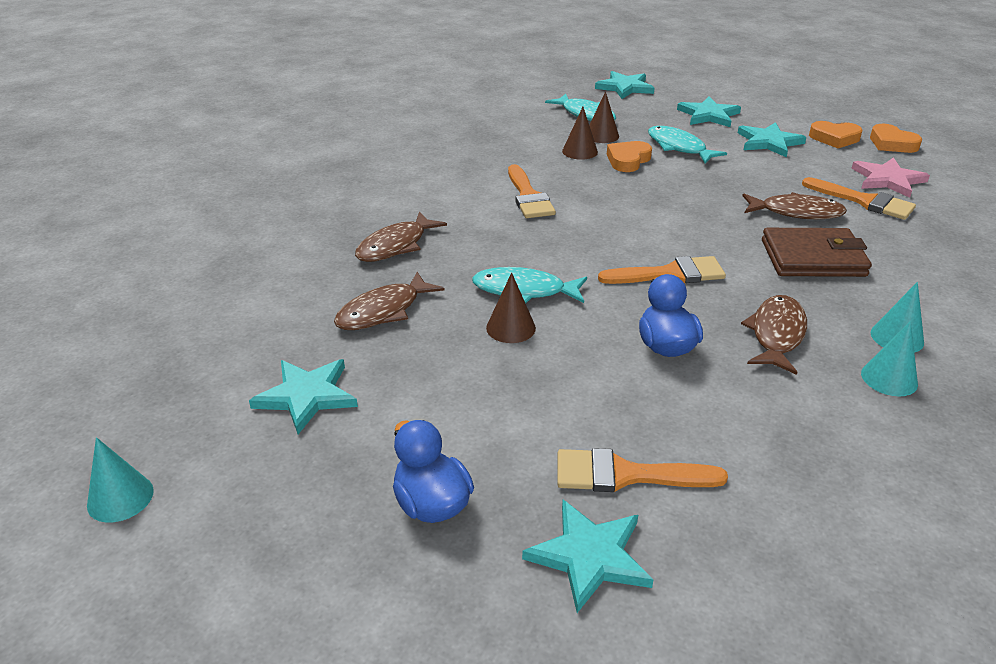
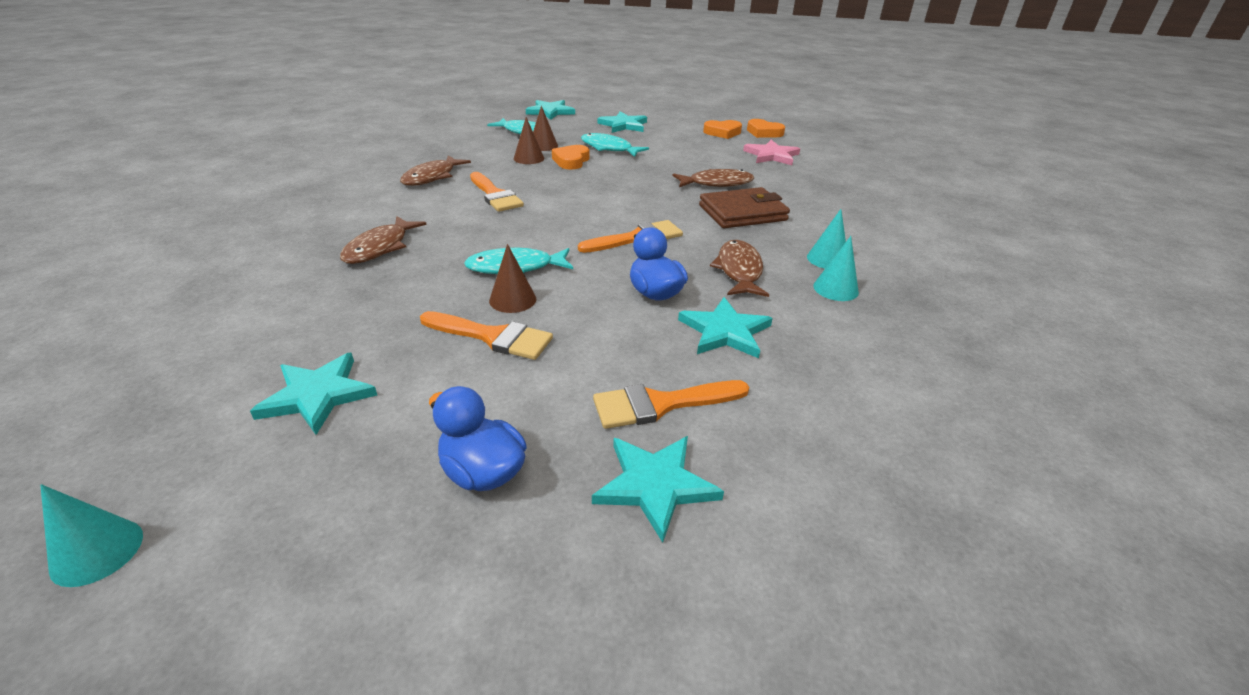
camera: 20 degrees left, 0 degrees up
(383, 311) = (382, 304): brown fish -> brown fish (432, 177)
(769, 142) = (676, 139): turquoise star -> turquoise star (725, 331)
(864, 201) = (762, 171): orange brush -> orange brush (493, 337)

